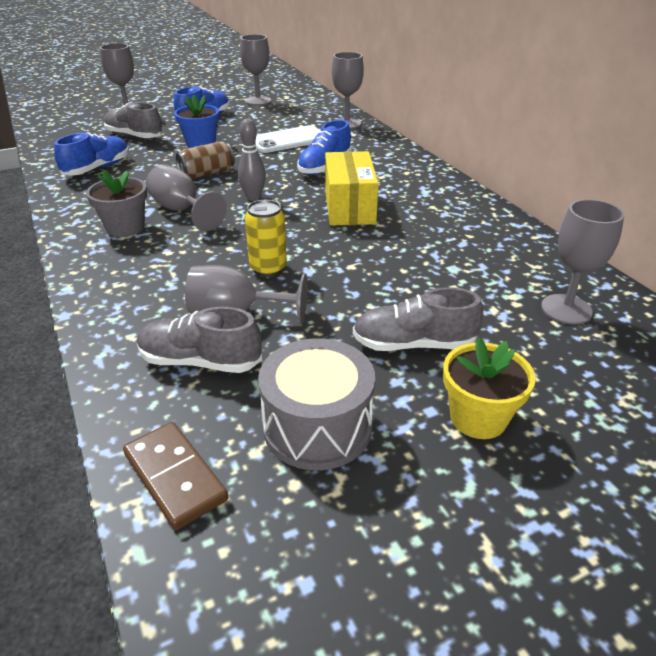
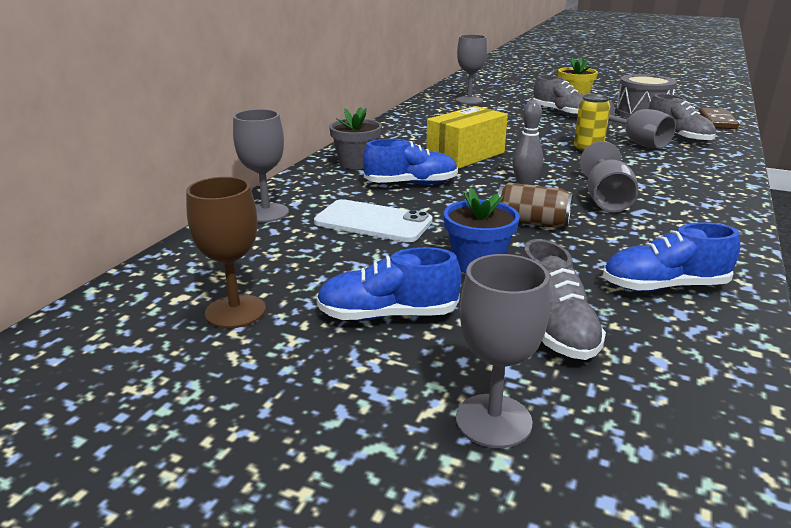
camera: 130 degrees left, 10 degrees down
(125, 227) = (675, 206): grey flower pot -> grey flower pot (356, 163)
(258, 101) = (235, 311): grey goblet -> brown goblet

